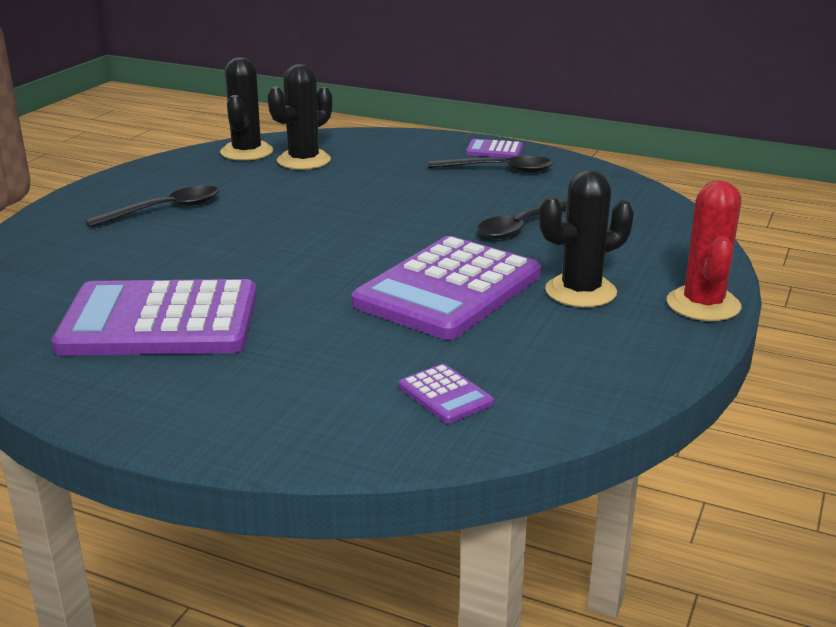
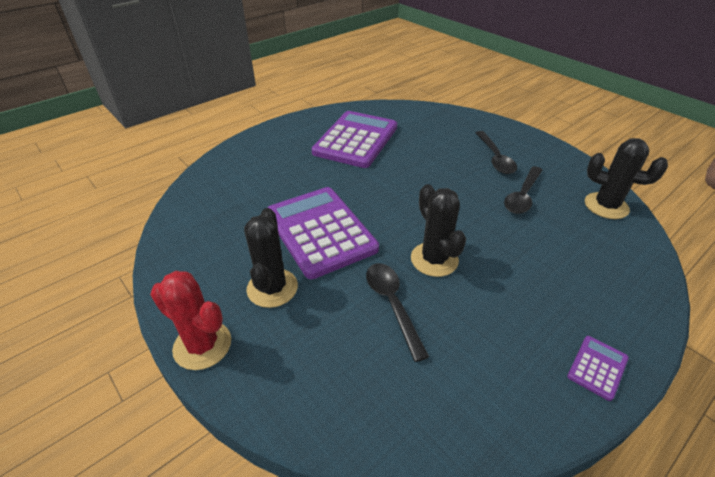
camera: 115 degrees right, 15 degrees up
(304, 160) = (580, 229): black cactus -> black cactus (434, 259)
(445, 395) = (223, 197): purple calculator -> none
(499, 170) = (532, 345): black spoon -> black spoon (522, 196)

